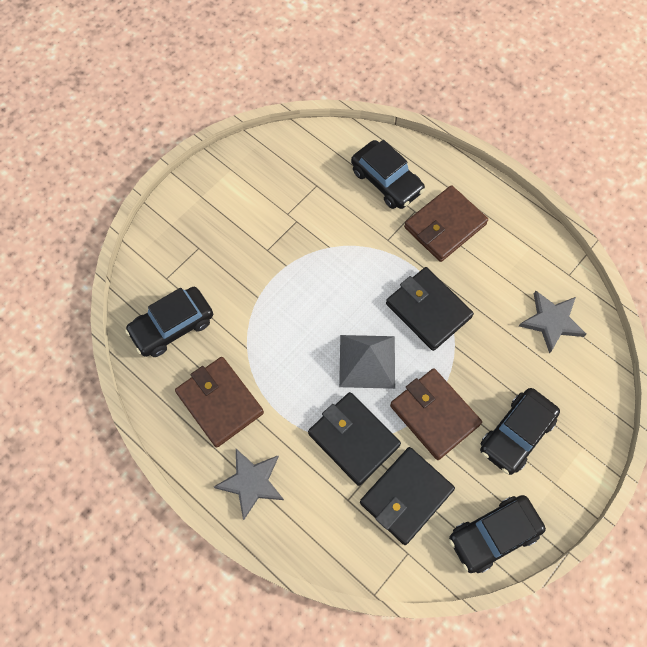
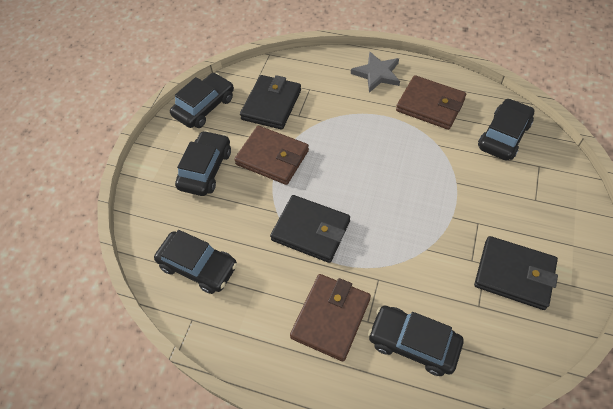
camera: 160 degrees right, 10 degrees down
(353, 439) = (324, 121): black wallet -> black wallet (514, 274)
(367, 361) = (341, 172): grey pyramid -> none
(551, 321) = (198, 266): grey star -> black car

